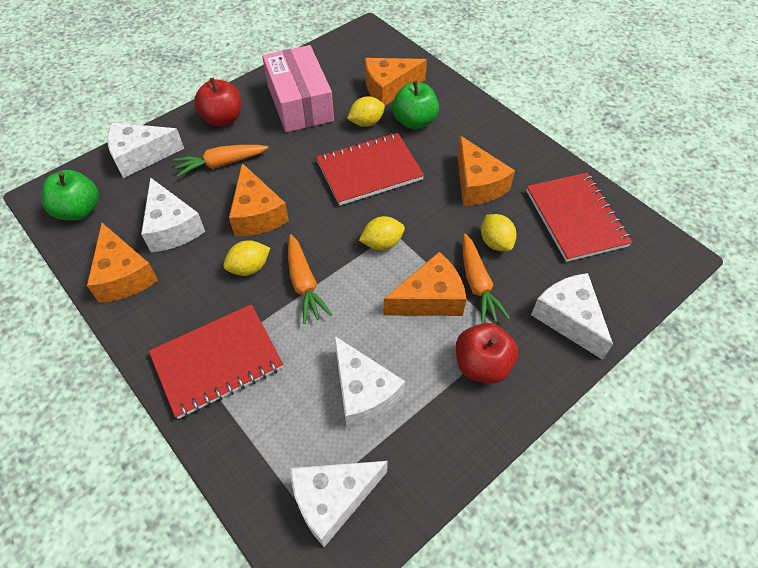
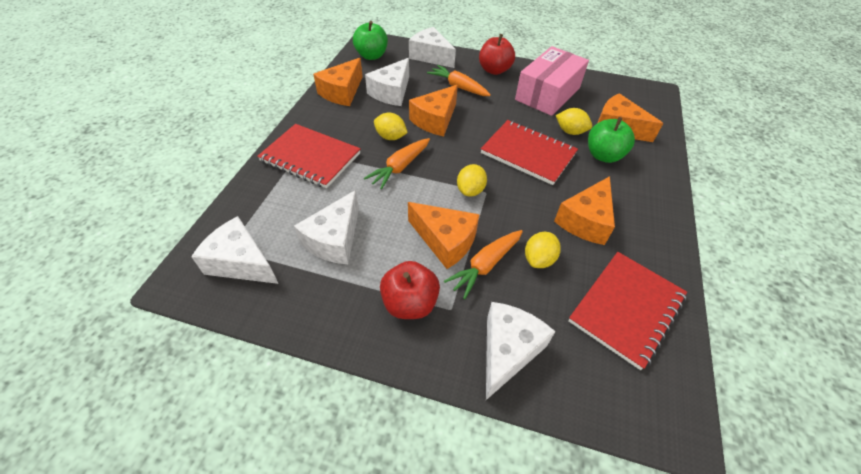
camera: 55 degrees right, 5 degrees down
(382, 243) = (470, 190): yellow lemon -> yellow lemon turned 75 degrees clockwise

